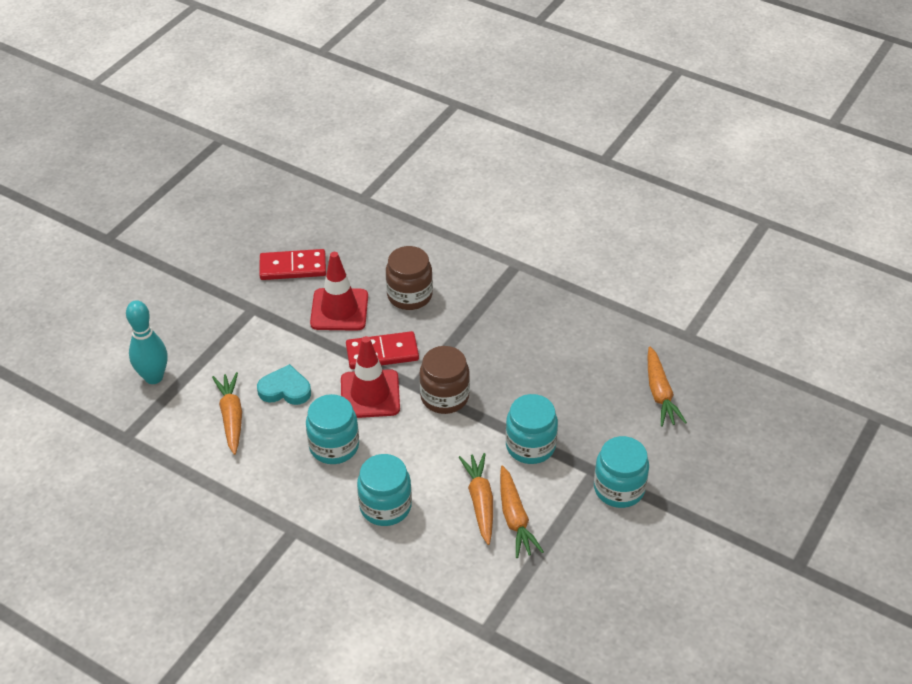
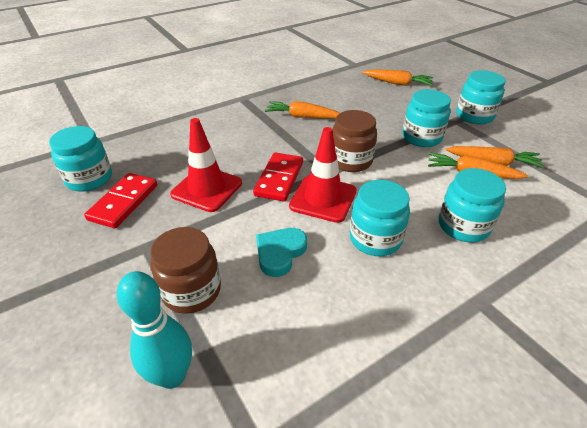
camera: 65 degrees left, 5 degrees down
(231, 417) = (291, 310): orange carrot -> orange carrot (303, 117)
(310, 229) = (89, 179): none -> turquoise jar
(409, 295) = (227, 148): brown jar -> brown jar (191, 290)

